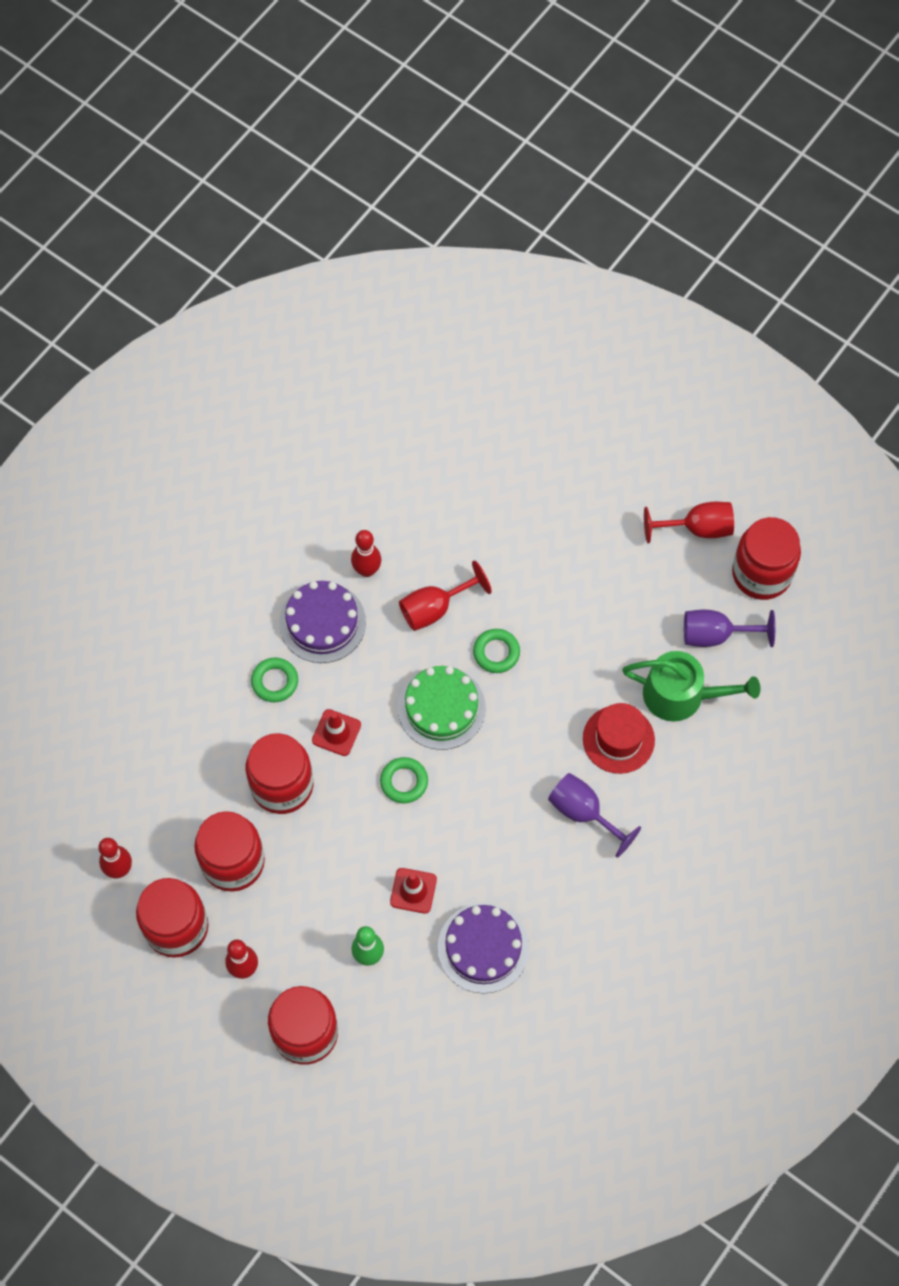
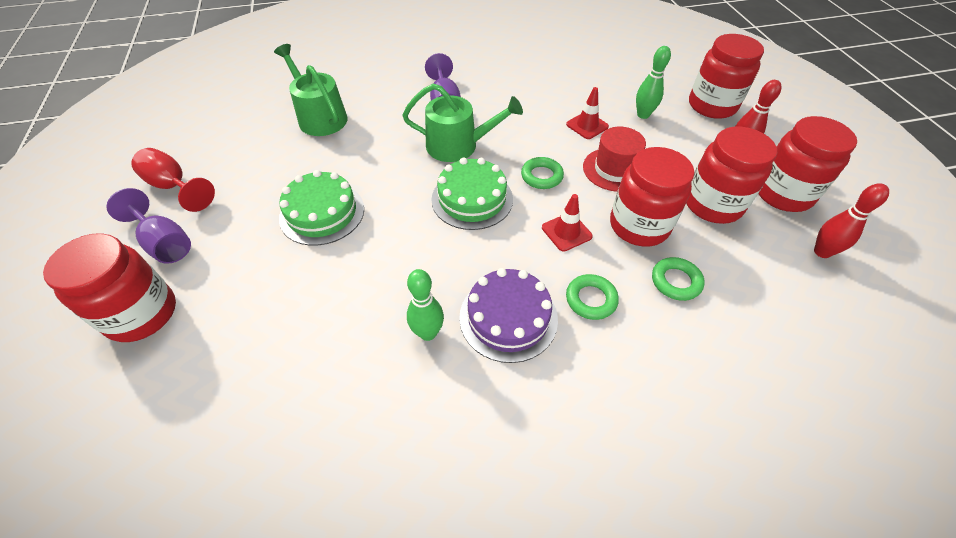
camera: 140 degrees left, 15 degrees down
(367, 570) = (428, 333): red bowling pin -> green bowling pin
(435, 608) = (406, 263): red goblet -> none
(483, 948) = (567, 85): purple cake -> none
(496, 652) = (397, 205): green ring -> green ring (675, 281)
(512, 762) = (458, 145): none -> green watering can
(547, 599) = (322, 213): none -> green cake
(618, 739) = (382, 119): red hat -> red hat (614, 169)
(715, 635) = (258, 130): purple goblet -> purple goblet (165, 243)
(761, 573) = (186, 140): red jar -> red jar (142, 314)

